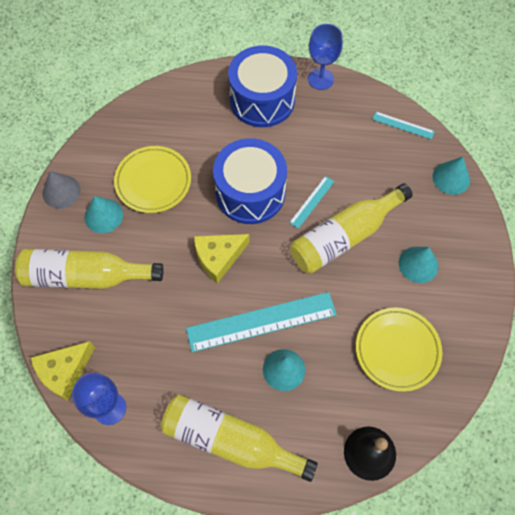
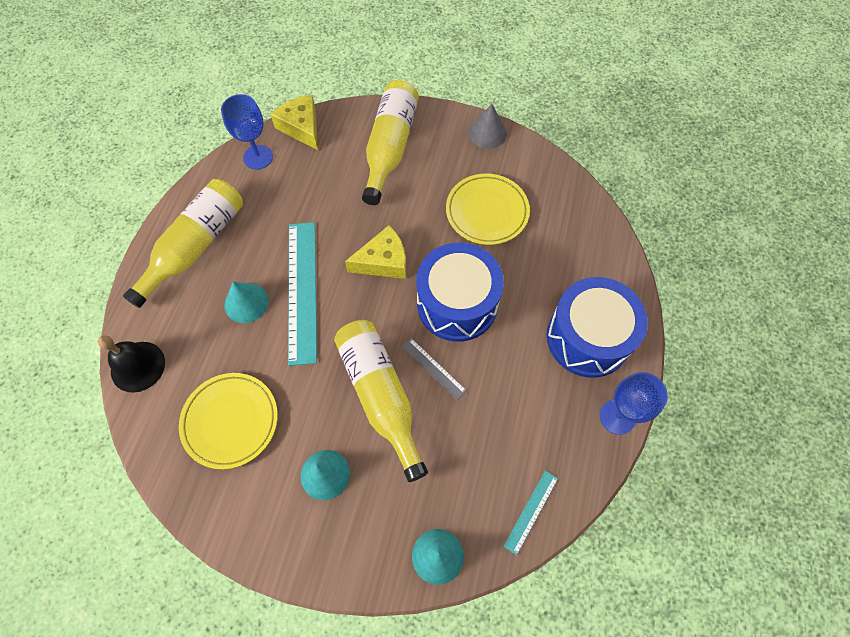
camera: 100 degrees right, 0 degrees up
(103, 215) = (453, 165): turquoise cone -> none
(218, 258) = (383, 261): yellow cheese -> yellow cheese turned 90 degrees clockwise
(311, 202) = (433, 368): turquoise ruler -> grey ruler

